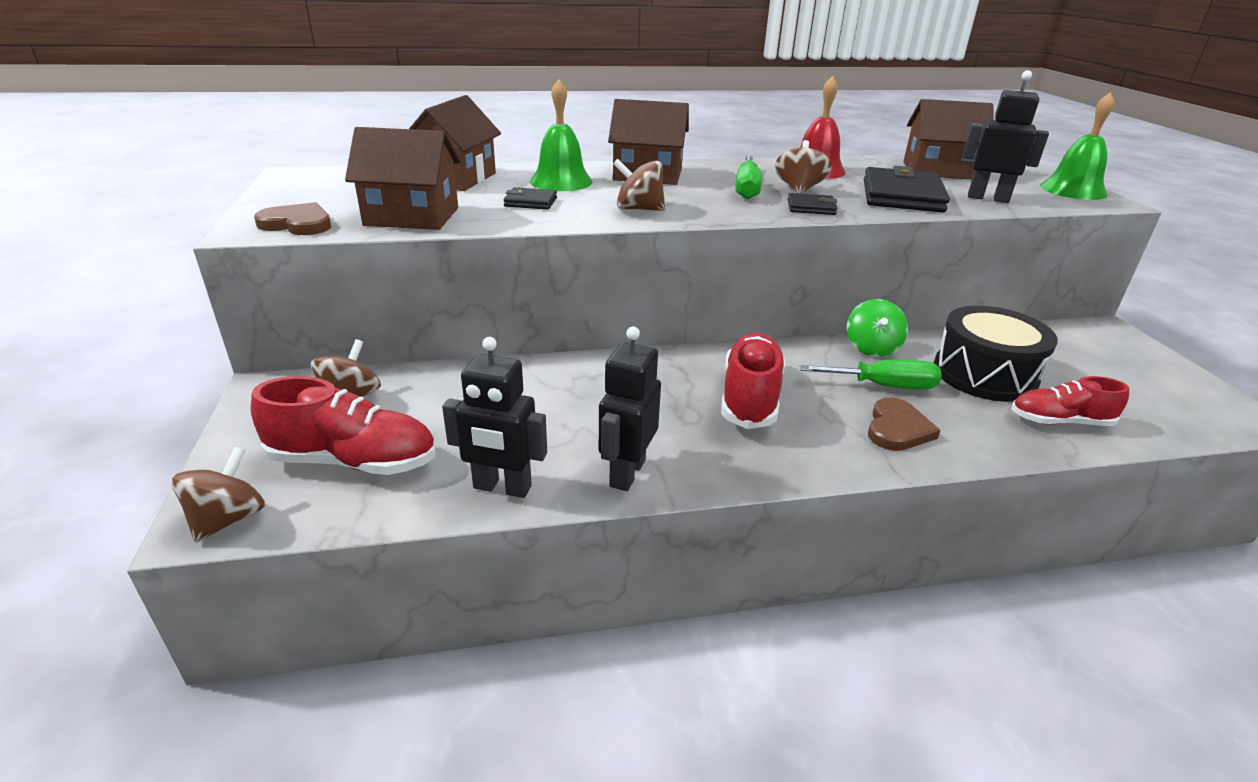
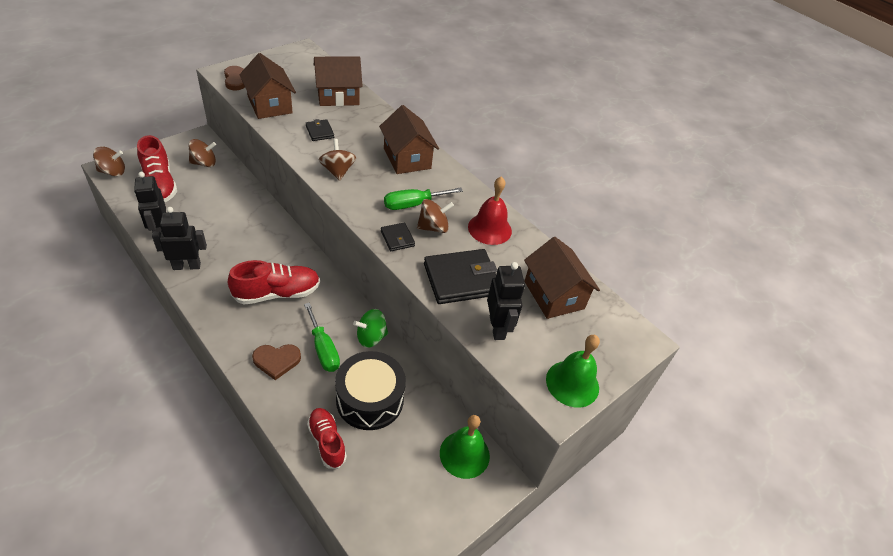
camera: 55 degrees right, 15 degrees up
(561, 181) = (364, 131): green bell -> green bell (464, 454)

